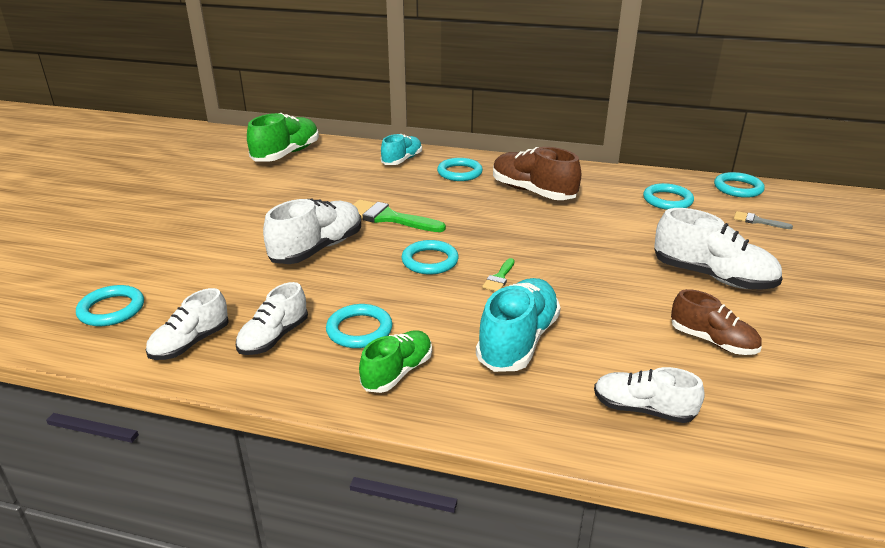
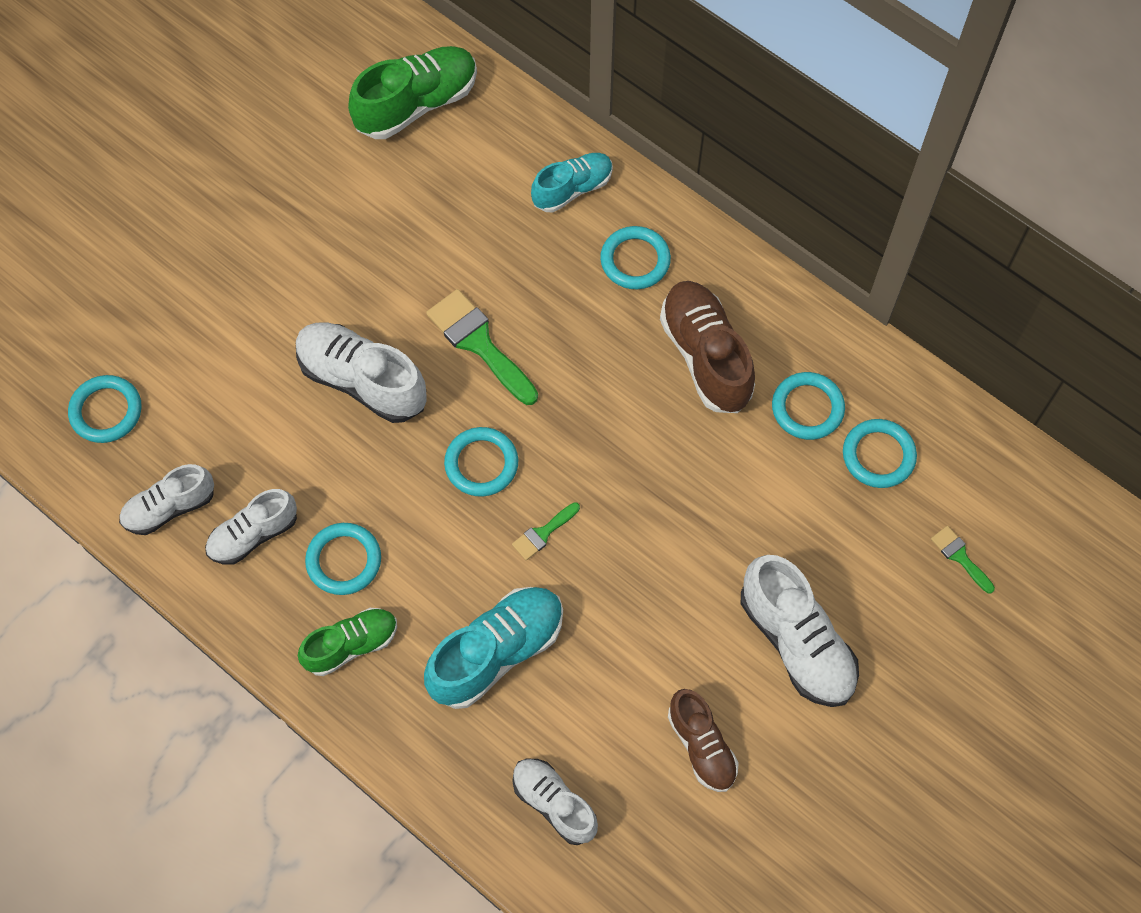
camera: 25 degrees right, 35 degrees up
(317, 249) = (362, 380): white shoe -> white shoe turned 120 degrees counterclockwise
(738, 188) = (1007, 468): turquoise ring -> turquoise ring (807, 408)
(757, 221) = (960, 557): grey brush -> green brush

